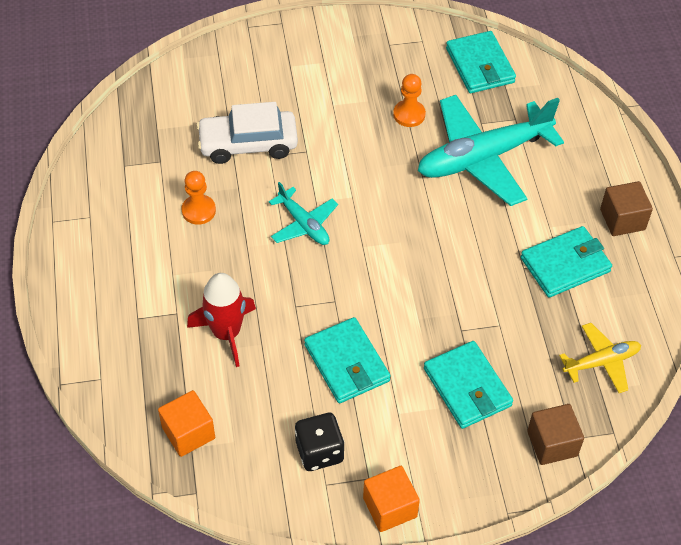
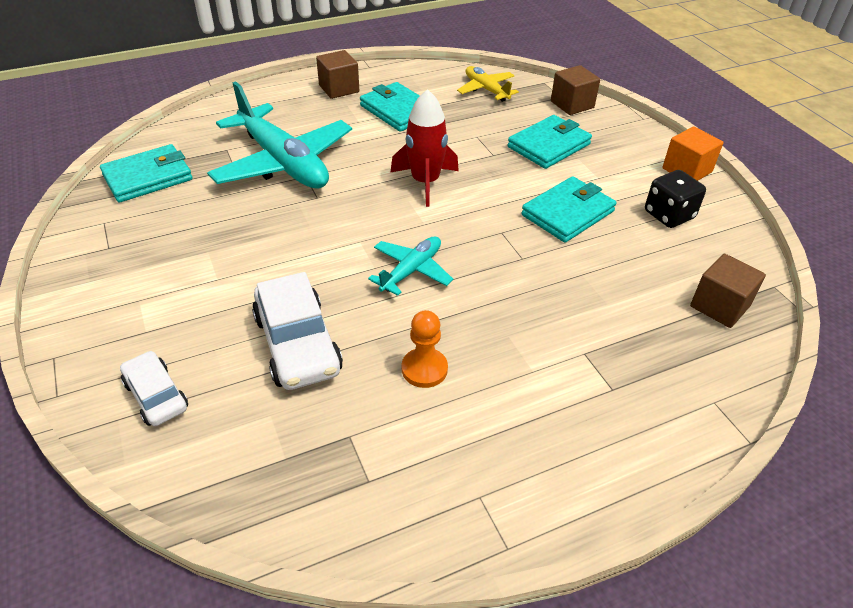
camera: 105 degrees left, 10 degrees down
(188, 433) = (719, 306): orange cube -> brown cube
(226, 333) = (585, 303): red rocket -> red rocket (425, 182)
(229, 71) = (156, 396): none -> white car
(409, 114) = (228, 217): orange pawn -> none

